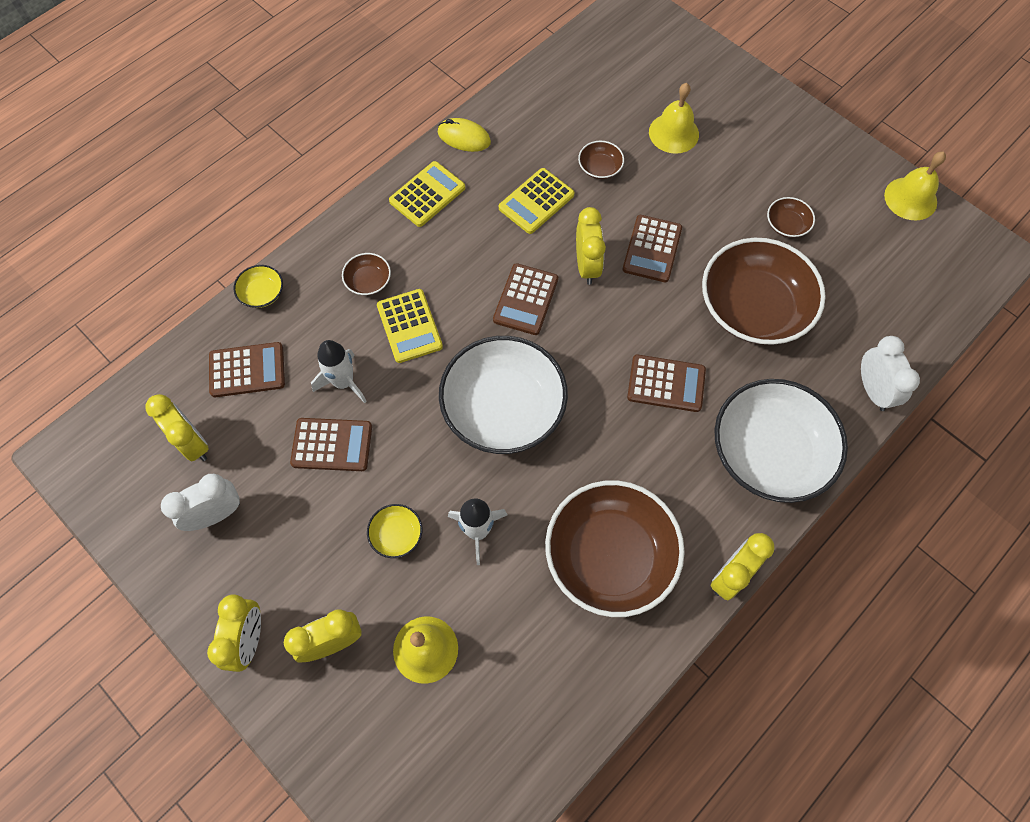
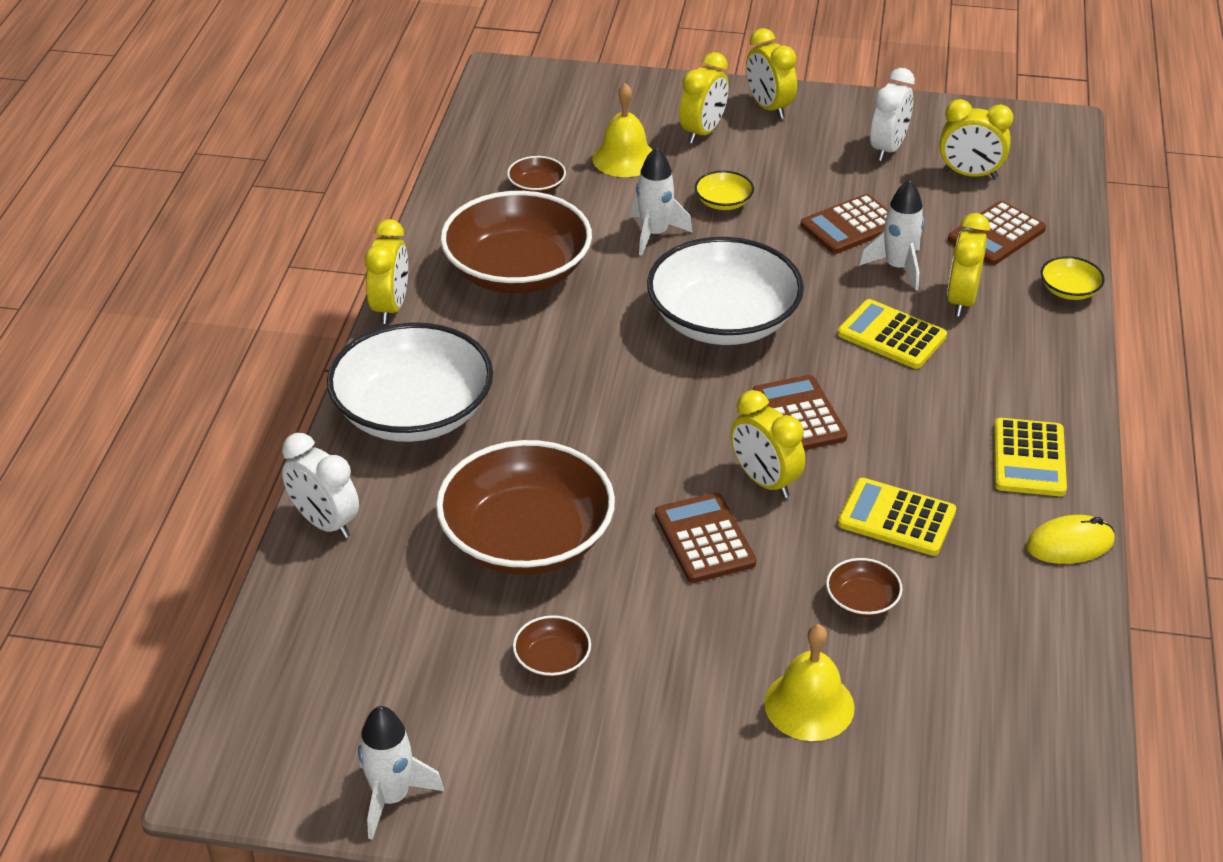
camera: 145 degrees right, 25 degrees down
(336, 327) = (961, 300): none -> yellow clock
(368, 281) = (982, 350): brown bowl -> brown bowl (537, 187)
(536, 201) = (896, 518): yellow calculator -> yellow calculator turned 75 degrees counterclockwise
(666, 384) = (572, 417): brown calculator -> none
(910, 198) = (391, 797): yellow bell -> white rocket

